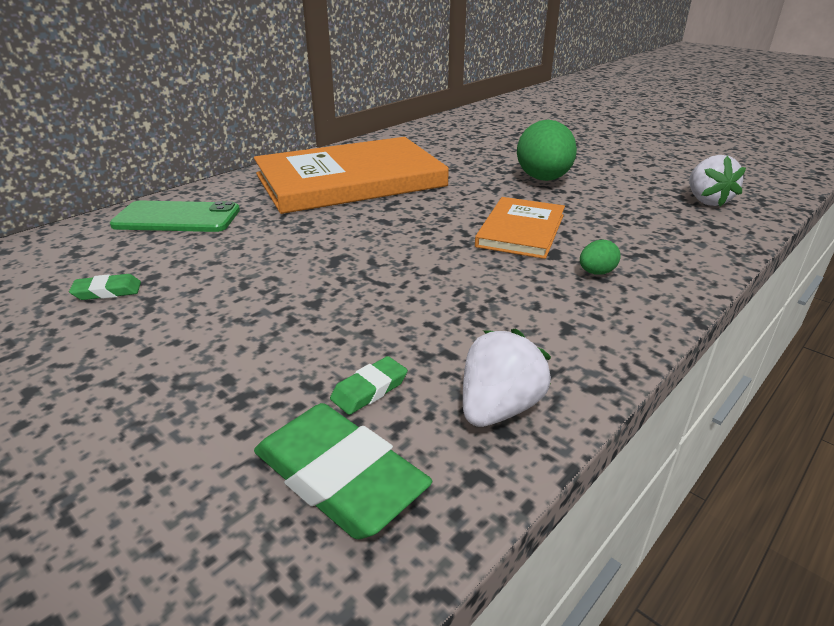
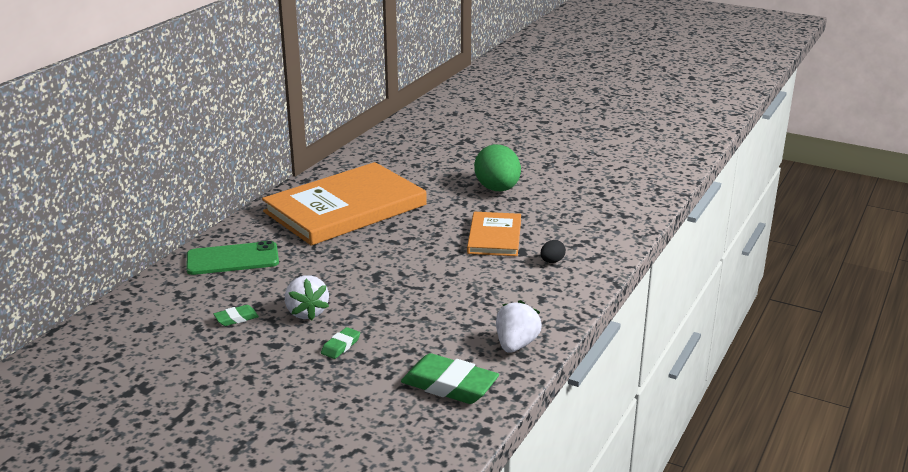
camera: 15 degrees left, 5 degrees down
(369, 389) = (443, 347): green eraser -> green eraser (340, 346)
(596, 272) = (552, 261): green egg -> black egg
(706, 201) = (619, 195): white strawberry -> white strawberry (306, 312)

